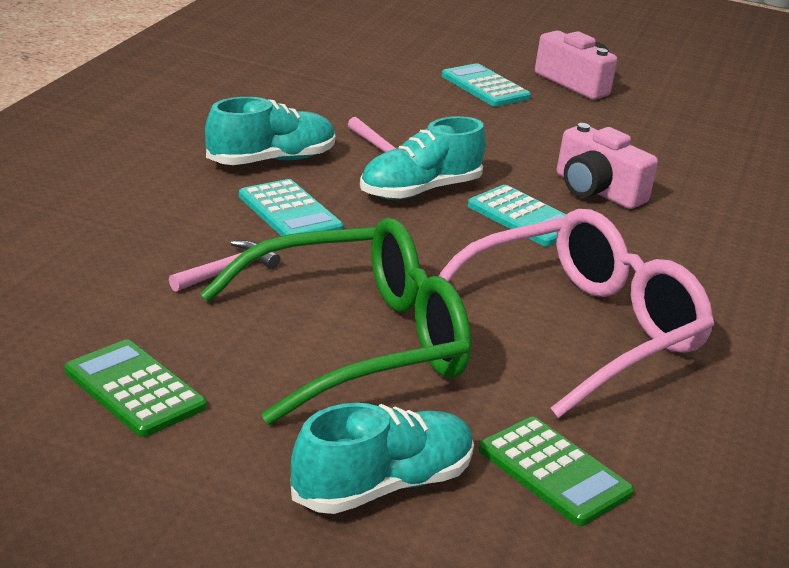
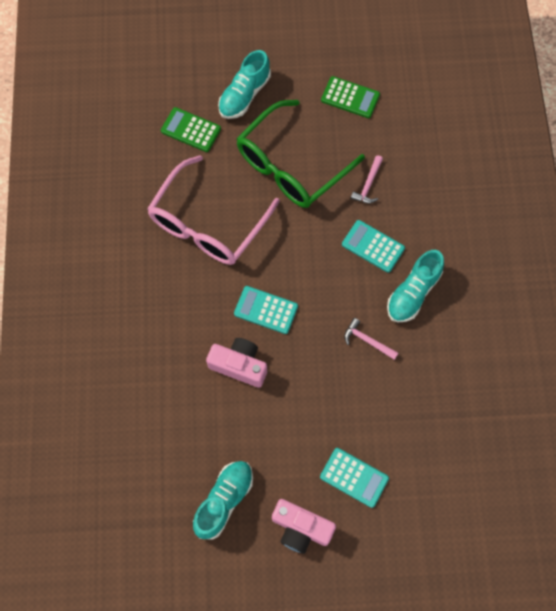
camera: 160 degrees right, 40 degrees up
(419, 190) = (327, 306): turquoise shoe -> turquoise shoe (224, 500)

